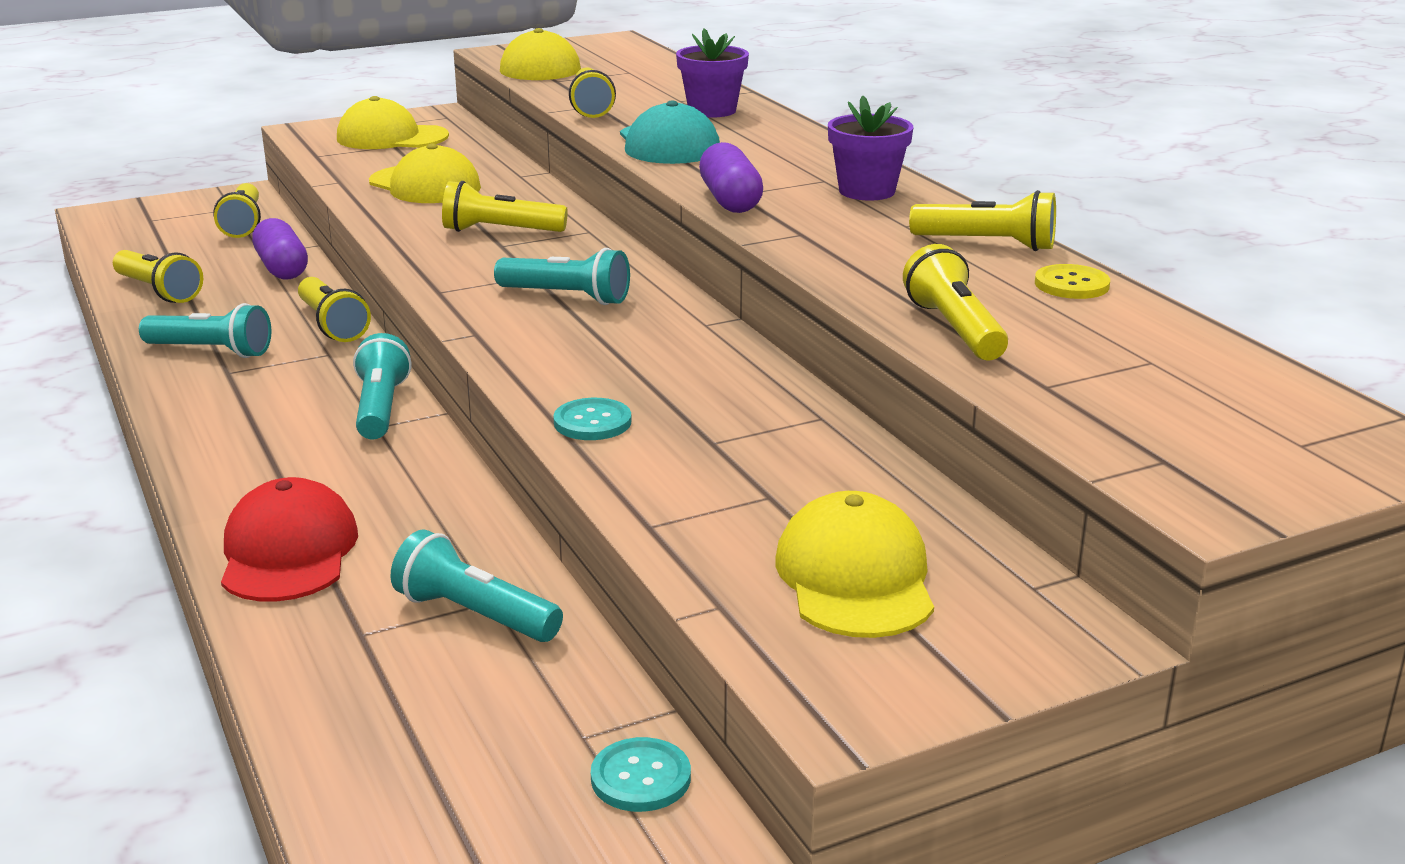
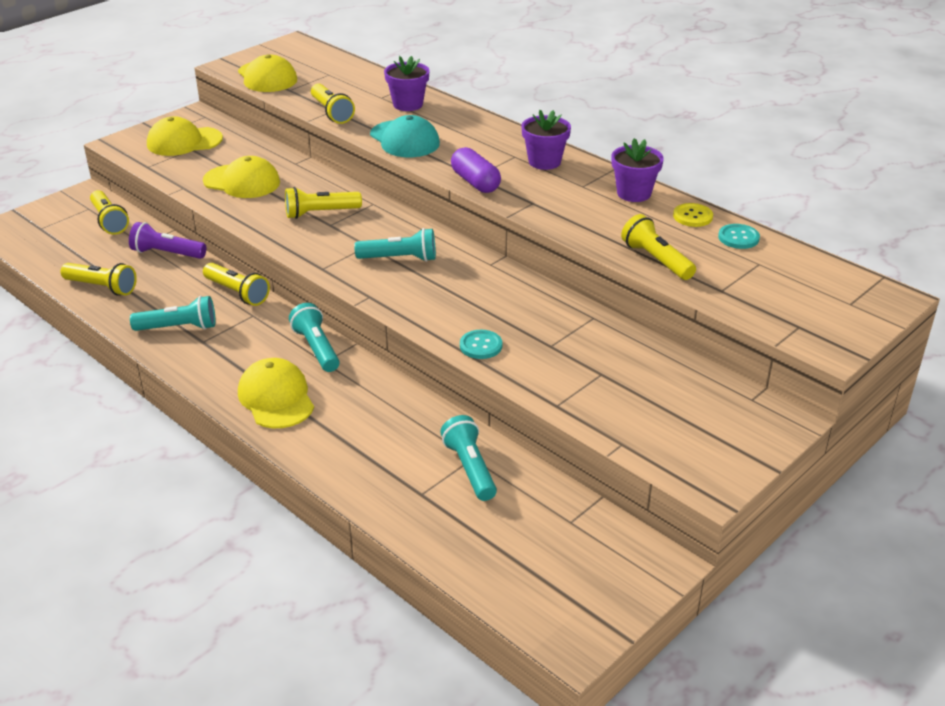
camera: 20 degrees left, 10 degrees up
(282, 268) = (167, 253): purple capsule -> purple flashlight
(288, 552) = (343, 454): red cap -> none
(475, 614) = (470, 468): turquoise flashlight -> turquoise flashlight turned 60 degrees clockwise
(640, 778) = (611, 535): turquoise button -> turquoise button (738, 238)
(855, 578) = (672, 413): yellow cap -> yellow cap (276, 398)
(987, 244) = (634, 193): yellow flashlight -> purple flower pot

